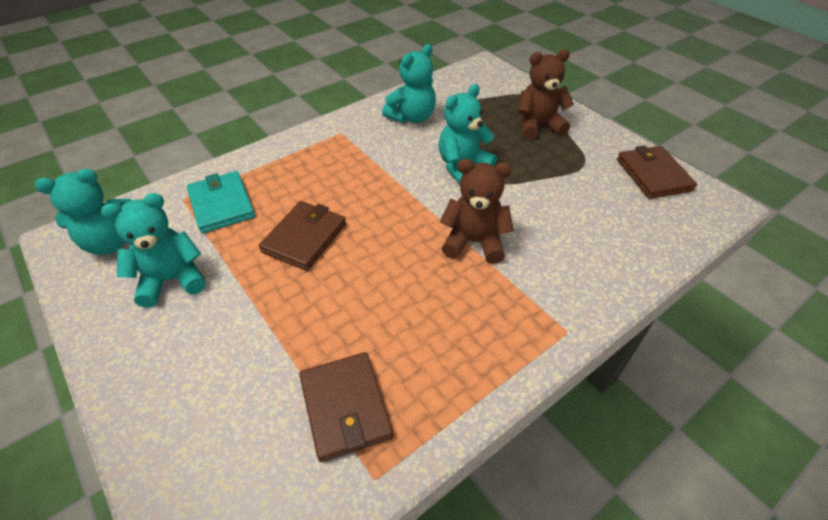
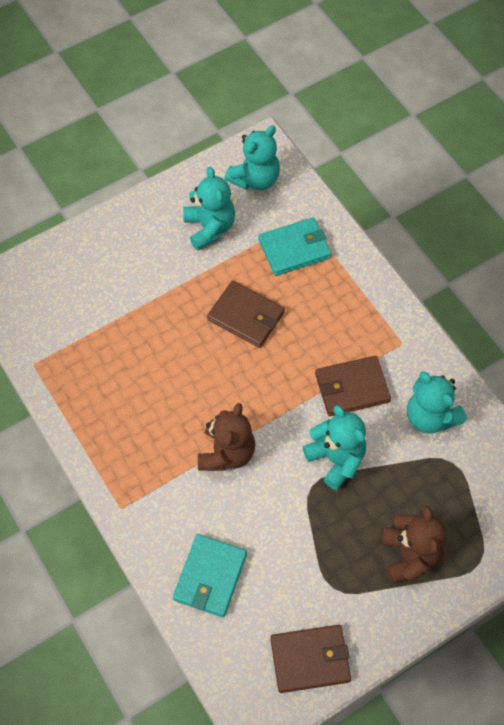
camera: 95 degrees right, 15 degrees up
(111, 242) = (255, 179): turquoise teddy bear -> turquoise teddy bear turned 120 degrees counterclockwise
(345, 407) = (83, 348): brown wallet -> brown wallet (352, 388)
(612, 244) = (210, 576): none -> turquoise wallet

